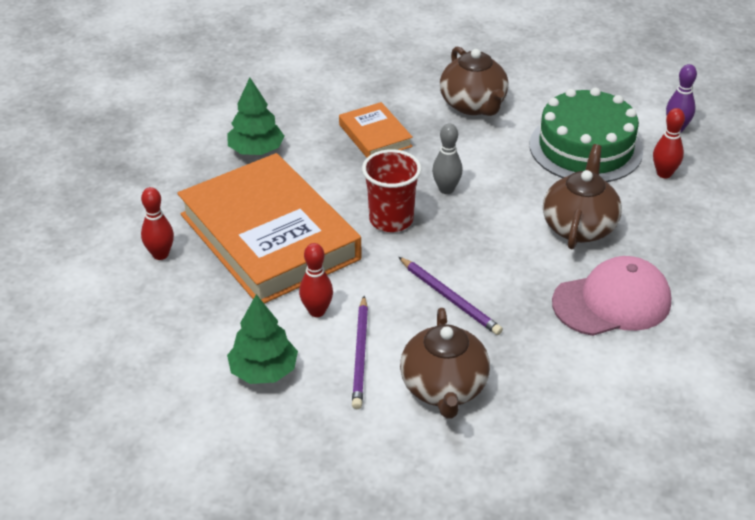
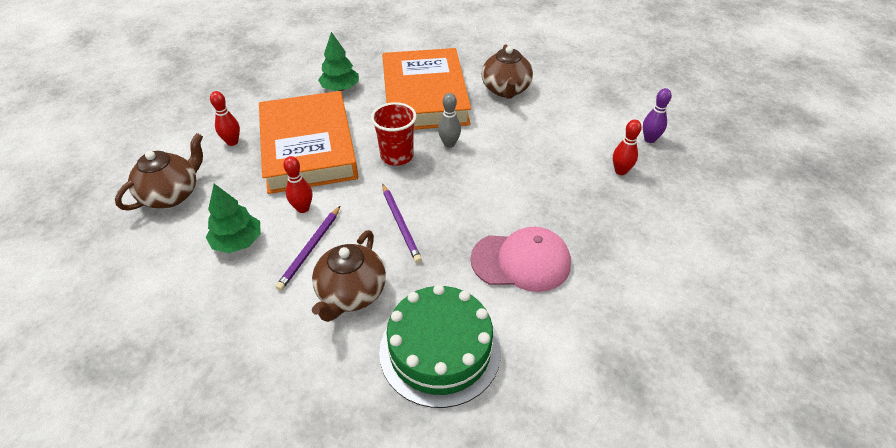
camera: 20 degrees right, 5 degrees up
(375, 135) = (424, 96): orange book -> orange book, size x2.18
(579, 227) = (530, 195): brown teapot -> brown teapot (172, 194)
(586, 147) = (570, 138): green cake -> green cake (440, 350)

